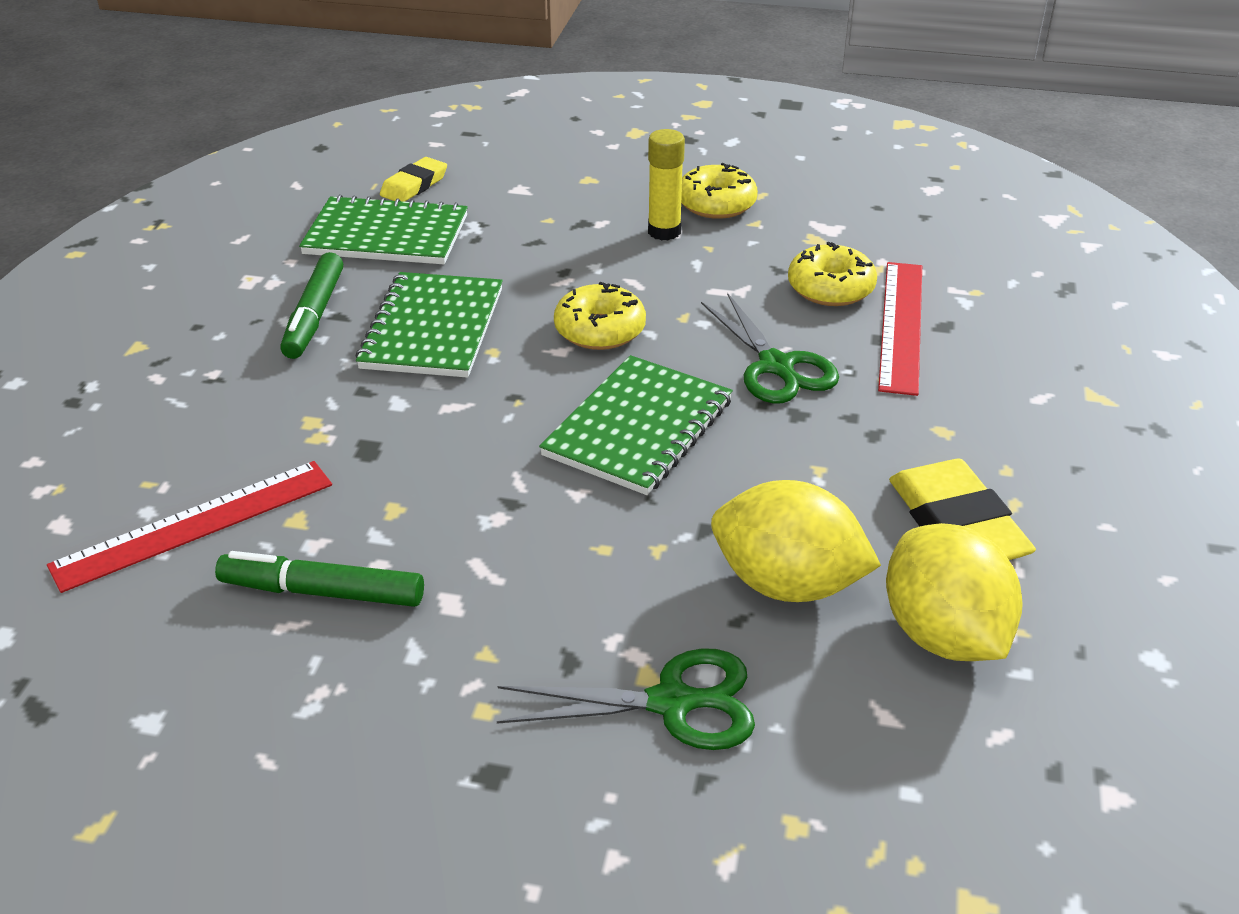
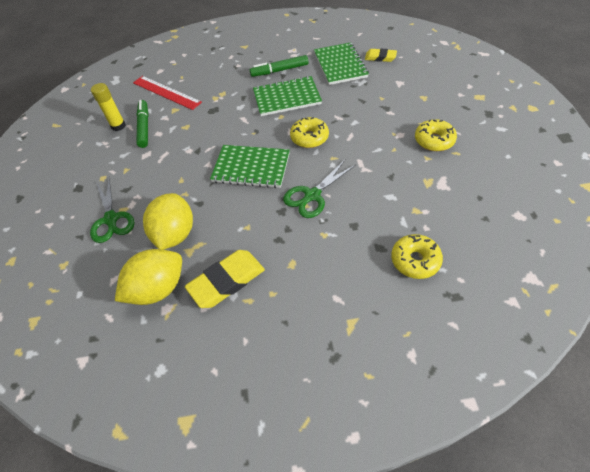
camera: 75 degrees right, 15 degrees up
(664, 232) = (396, 132): yellow glue stick -> yellow glue stick (118, 126)
(830, 288) = (386, 198): yellow donut -> yellow donut (415, 260)
(901, 325) = (370, 231): red ruler -> none

